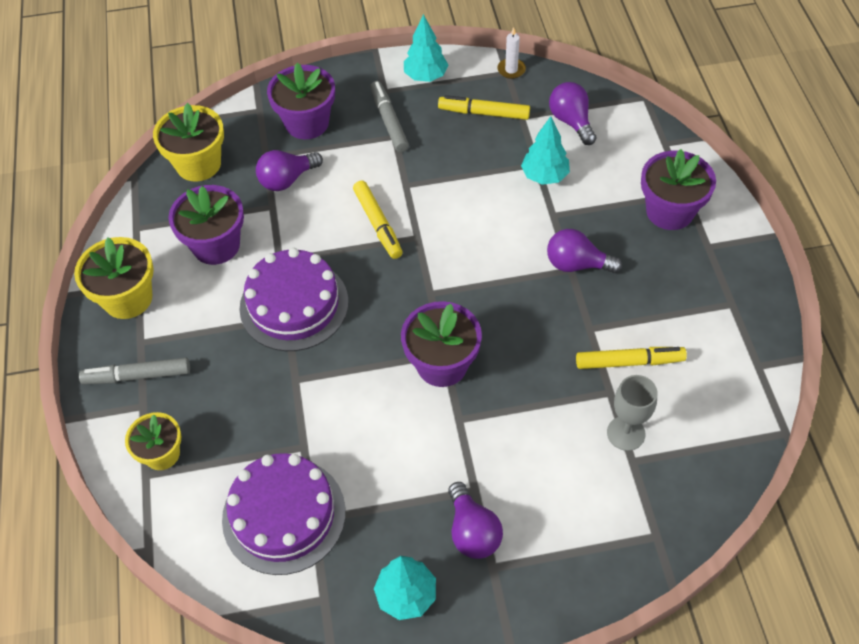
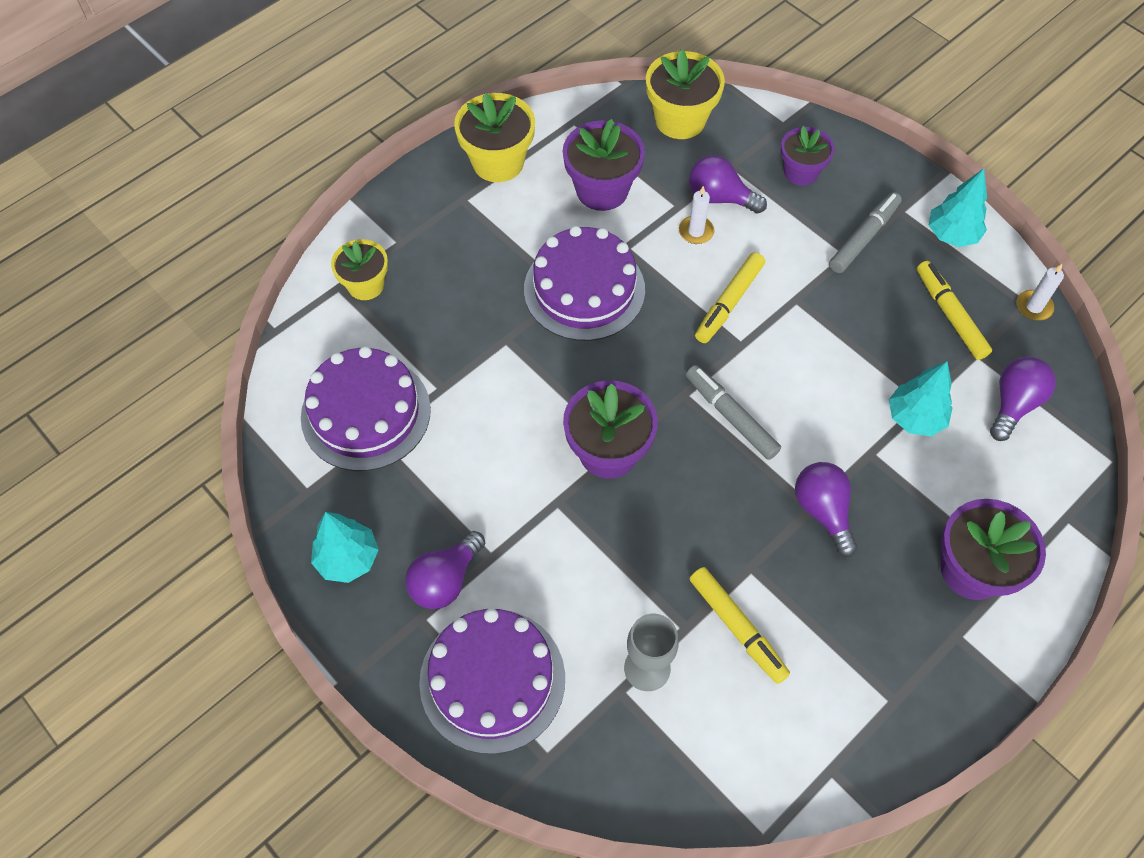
camera: 55 degrees right, 5 degrees up
(137, 376) = (427, 219): grey marker -> grey marker (730, 416)
(303, 209) = (696, 231): none -> white candle
(307, 123) = (800, 172): purple flower pot -> purple flower pot, size x0.66
(574, 540) = (492, 680): none -> purple cake

